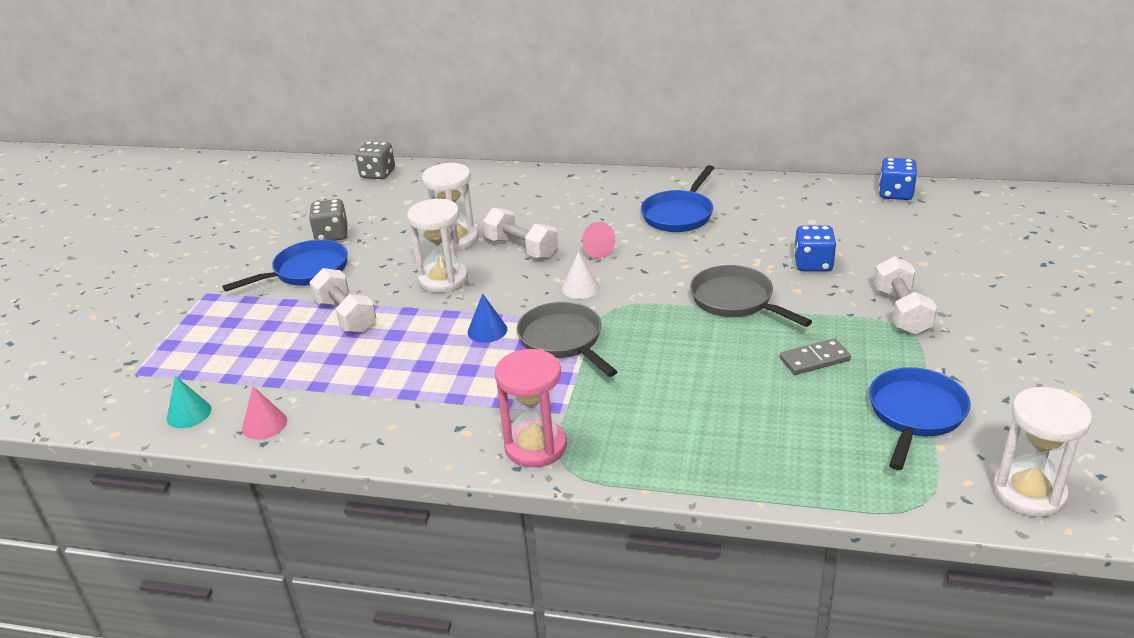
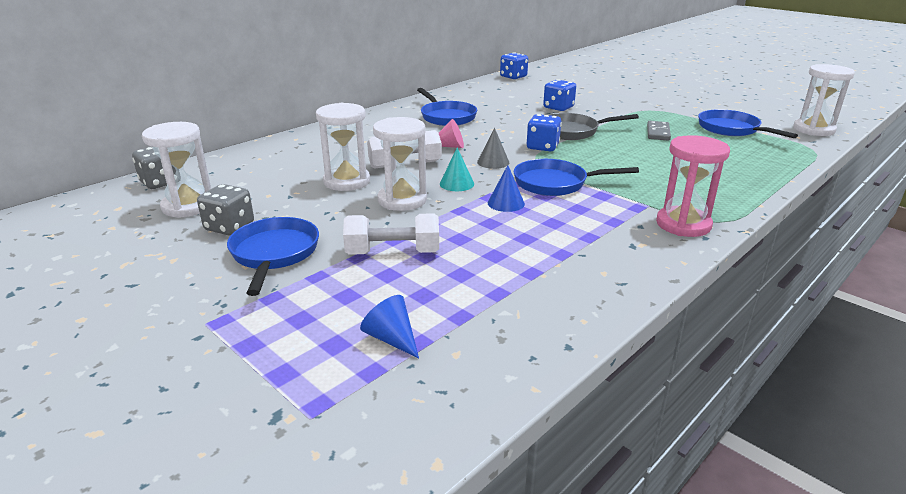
camera: 60 degrees left, 5 degrees down
(189, 413) = (458, 387): turquoise cone -> turquoise cone (457, 184)
(228, 365) = (391, 338): none -> blue cone
(264, 424) = (534, 338): pink cone -> none
(349, 204) = (188, 206): none -> white hourglass
(563, 340) = (555, 183): grey pan -> blue pan
(580, 288) = (493, 162): white cone -> grey cone
(659, 299) = (542, 147): none -> blue dice
(901, 311) = (632, 106): white dumbbell -> none

